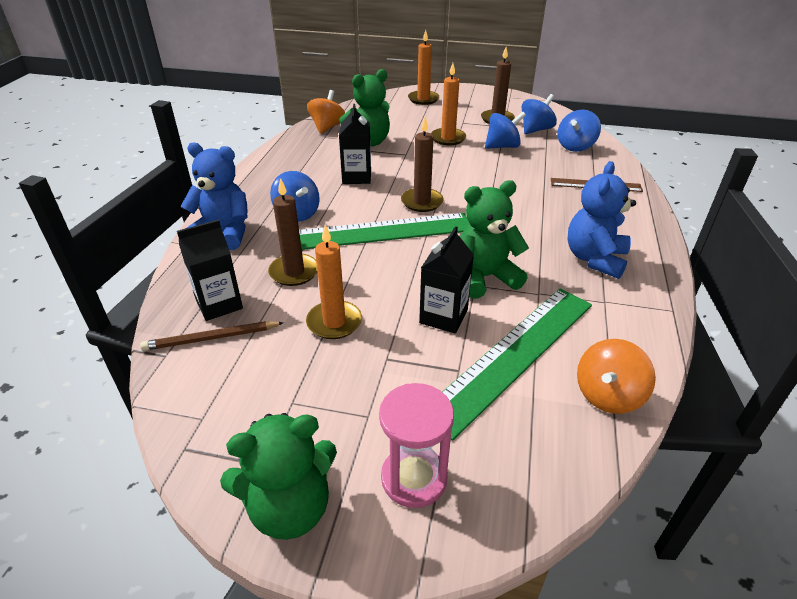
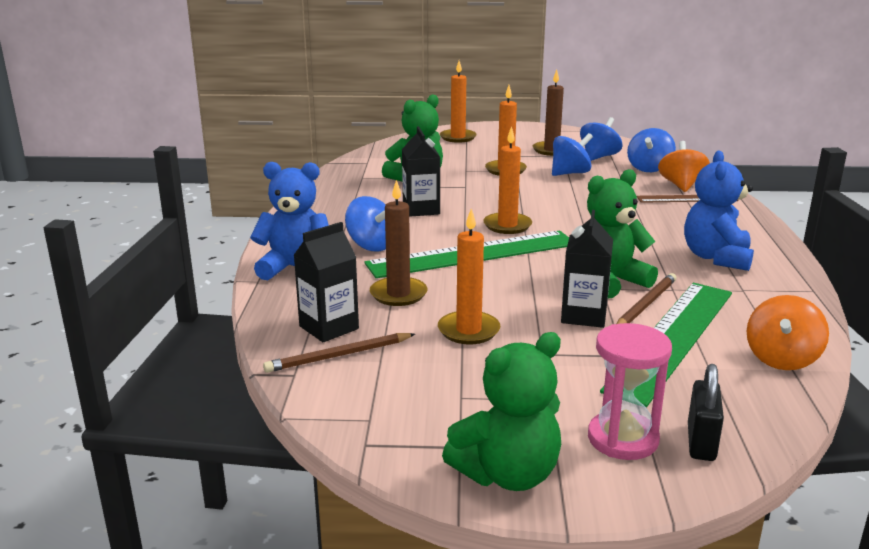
camera: 10 degrees left, 15 degrees down
(327, 127) = (360, 168): orange spinning top -> orange spinning top (681, 185)
(422, 202) = (507, 225): brown candle -> orange candle
(486, 495) = (701, 442): none -> black padlock
(505, 310) = (645, 304): none -> brown pencil

